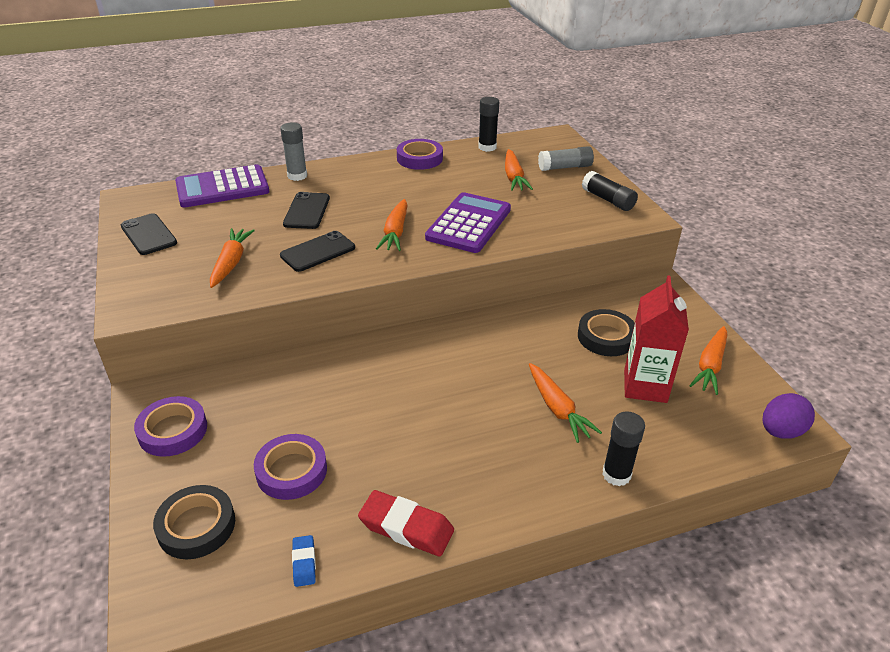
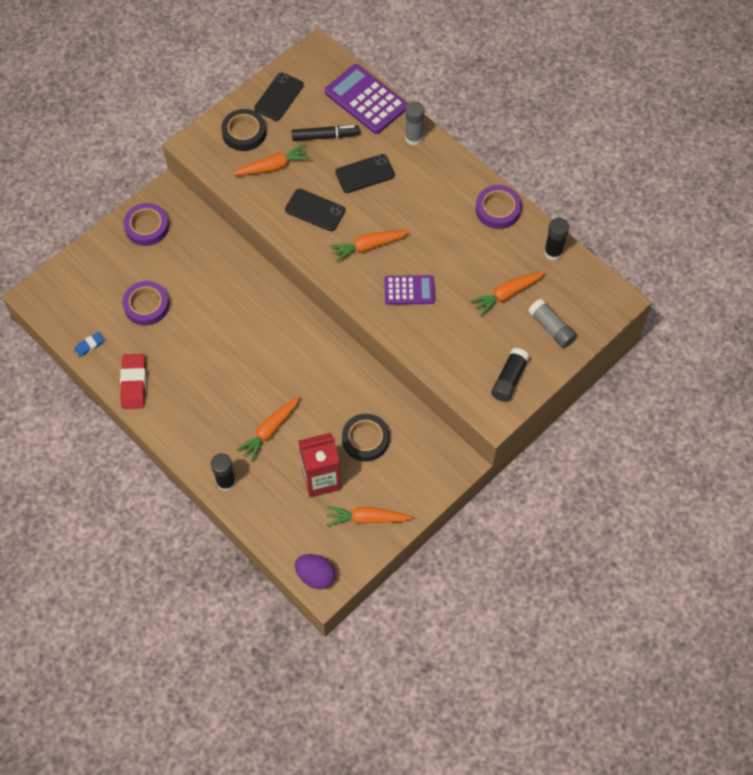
camera: 65 degrees right, 25 degrees up
(196, 526) = (89, 282): black tape -> black tape (244, 133)
(234, 221) = (325, 136): none -> black marker
(469, 224) = (409, 290): purple calculator -> purple calculator, size x0.62

